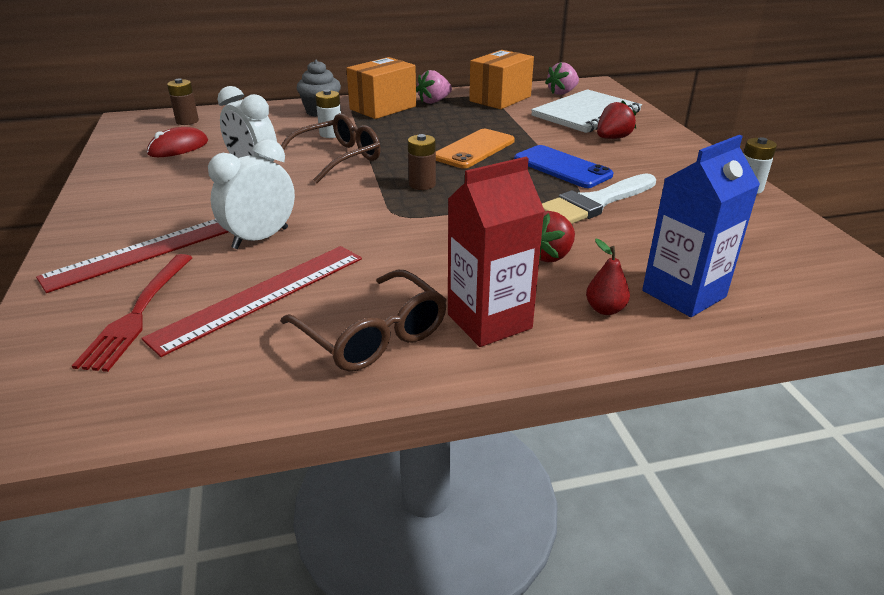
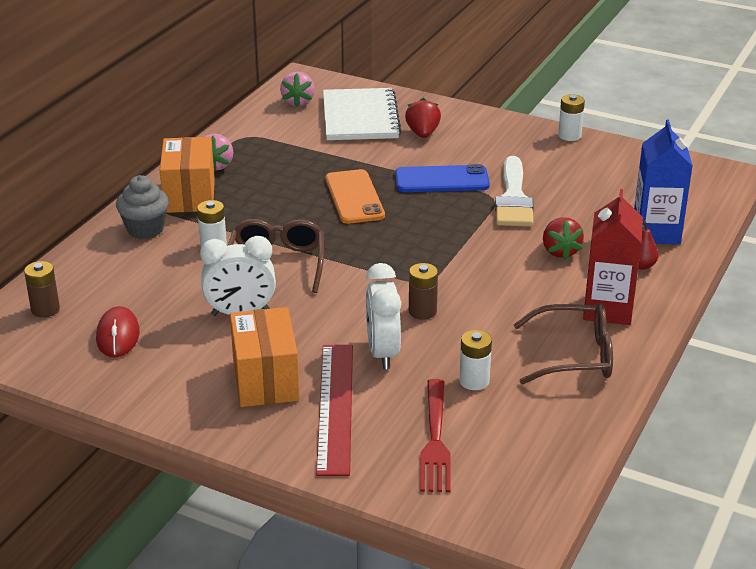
camera: 50 degrees left, 0 degrees up
(138, 313) = (435, 440): red fork -> red fork turned 45 degrees clockwise
(261, 296) = (474, 381): red ruler -> white battery
(422, 184) = (387, 248): brown battery -> brown battery (422, 311)
(500, 99) = (263, 134): orange box -> orange box (265, 380)

